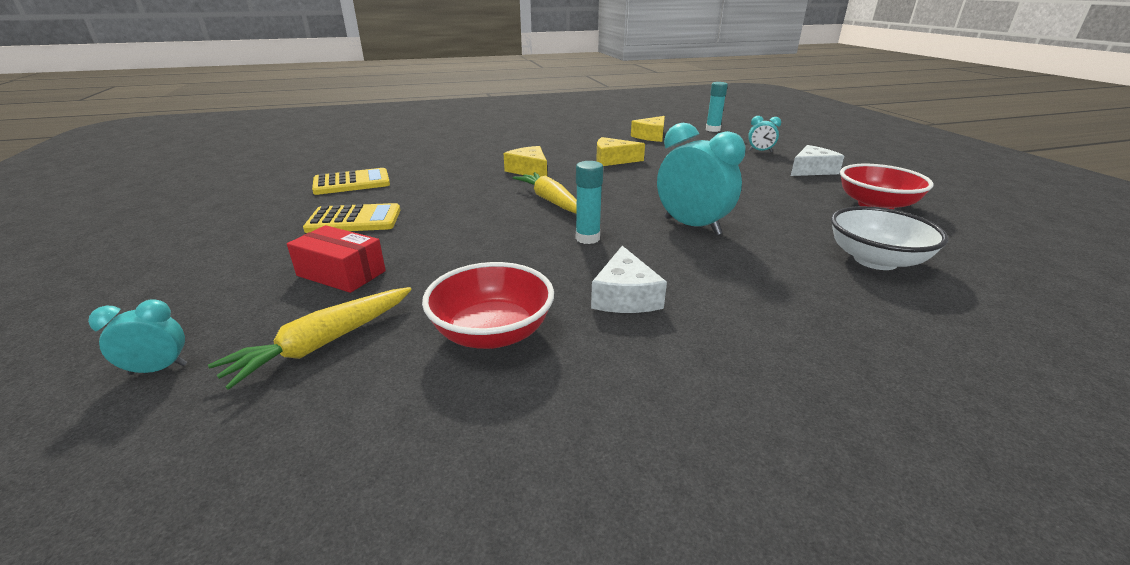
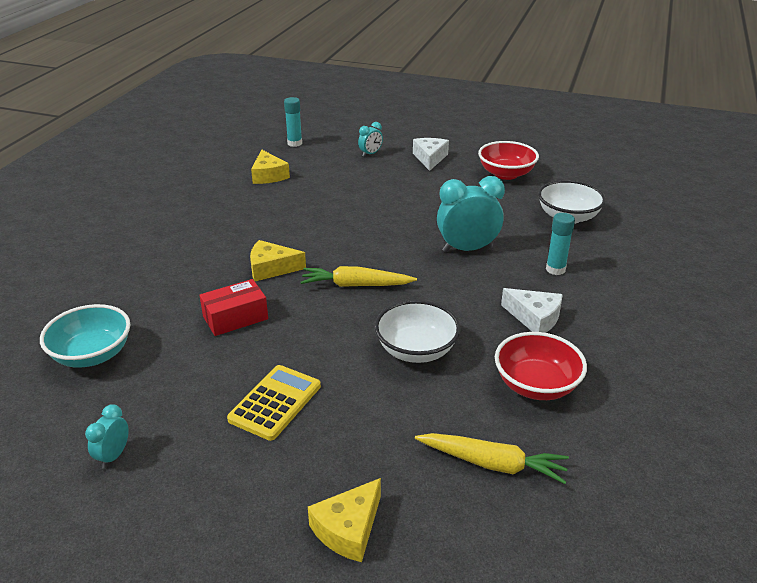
camera: 55 degrees left, 5 degrees up
(158, 369) = (465, 556): turquoise clock -> turquoise clock (113, 456)
(323, 343) = (492, 464): yellow carrot -> yellow carrot turned 60 degrees counterclockwise
(341, 273) = (386, 434): red box -> red box (235, 318)
(352, 183) = (162, 382): yellow calculator -> none
(366, 160) = (92, 355): none -> turquoise bowl
(484, 251) = (416, 350): none -> white bowl
(587, 238) = (442, 297): turquoise glue stick -> turquoise glue stick (555, 269)
(613, 160) = (302, 219): yellow cheese -> yellow cheese (348, 529)

